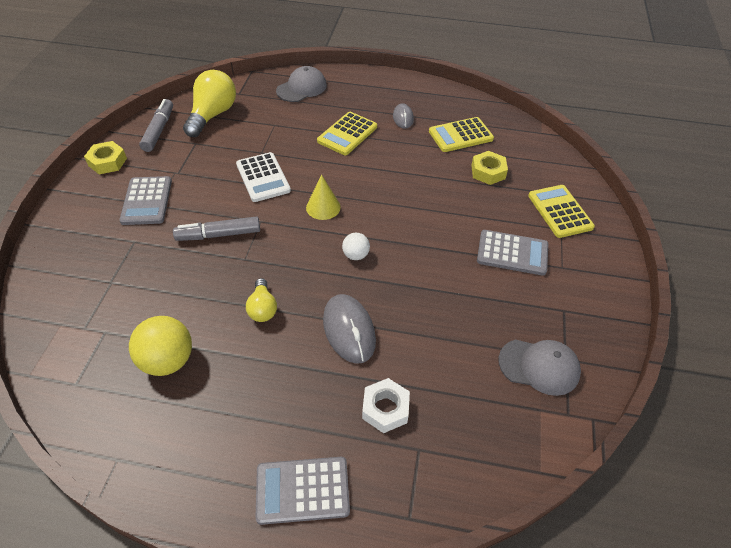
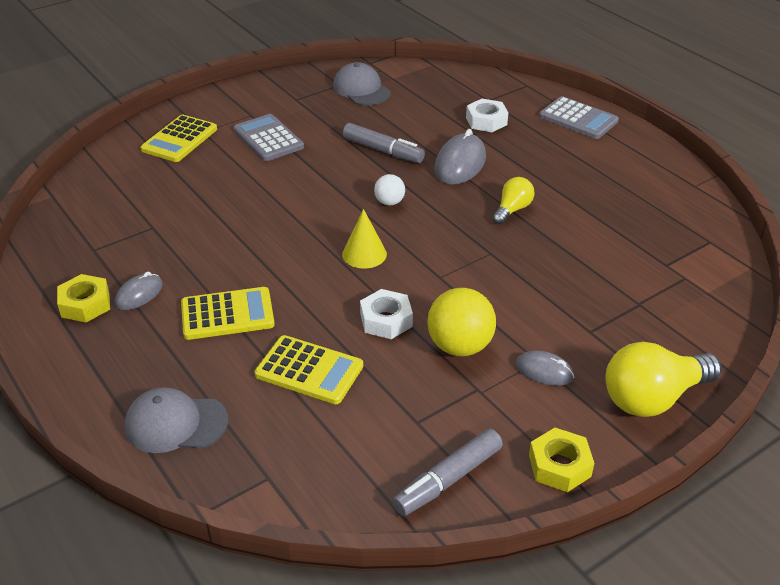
camera: 135 degrees left, 10 degrees down
(147, 201) = (544, 371): grey calculator -> grey mouse
(168, 360) = (621, 217): yellow ball -> yellow ball (460, 346)
(212, 115) = (348, 457): yellow light bulb -> yellow light bulb (653, 398)
(219, 235) = (495, 287): grey marker -> grey marker (383, 150)
(263, 177) = (386, 320): white calculator -> white nut
(460, 135) = (124, 239): yellow calculator -> yellow calculator (309, 370)
(488, 172) = (170, 195): yellow nut -> yellow nut (85, 304)

